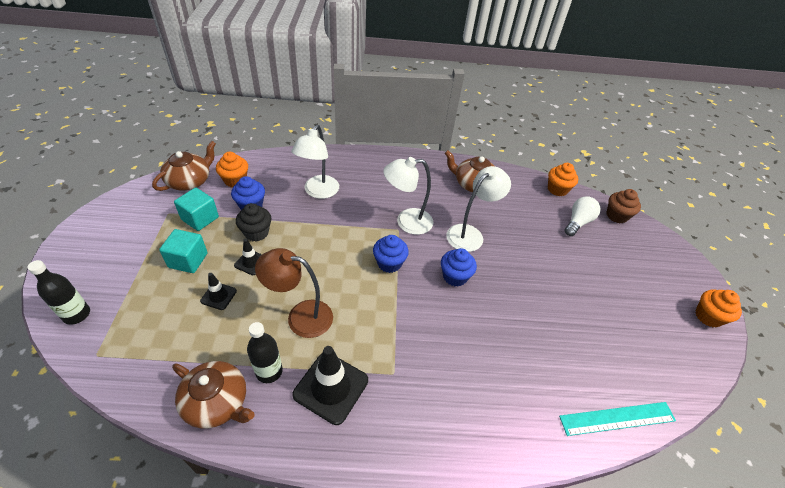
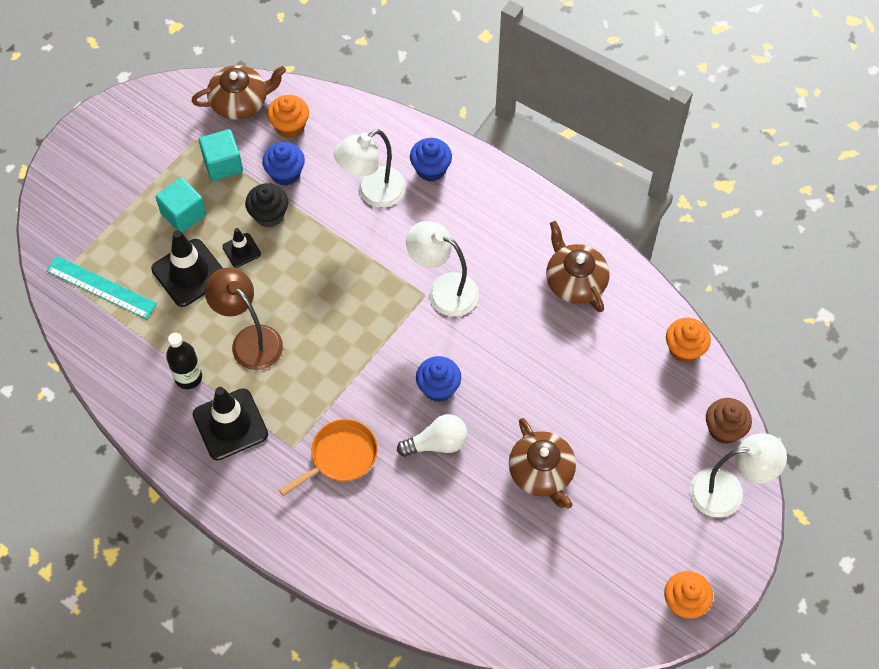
camera: 40 degrees right, 15 degrees up
(77, 314) = (61, 223): black bottle -> none
(217, 402) = (131, 379): brown teapot -> brown teapot (542, 472)
(218, 296) = (189, 273): black traffic cone -> black traffic cone, size x1.90
(389, 263) = (380, 331): blue cupcake -> blue cupcake (431, 169)
(433, 359) = (340, 456): none -> orange pan
(470, 234) = (504, 347): white lamp -> white lamp (728, 491)
(578, 222) = (659, 408): white light bulb -> white light bulb (437, 443)
(617, 418) = (464, 616): turquoise ruler -> turquoise ruler (101, 287)

